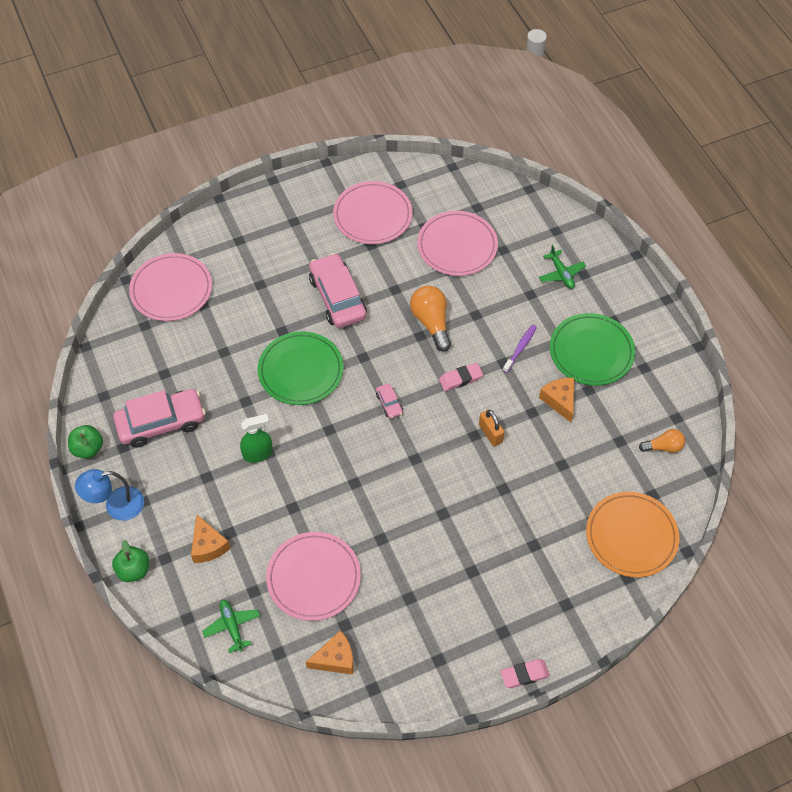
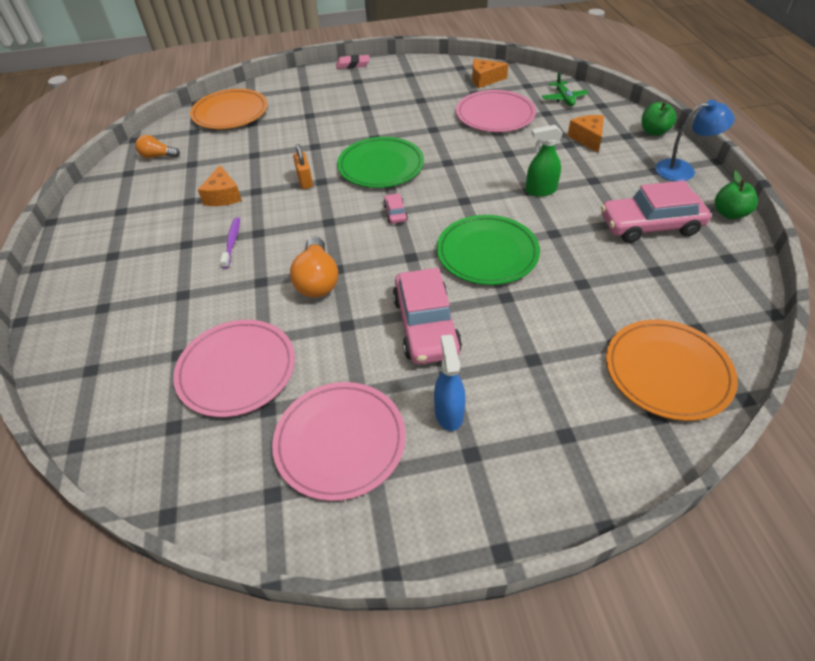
camera: 165 degrees left, 10 degrees down
(171, 289) = (667, 371): pink plate -> orange plate
(311, 241) = (449, 413): none -> blue spray bottle
(460, 379) = (311, 224): pink eraser -> none
(520, 348) = (232, 242): purple toothbrush -> purple toothbrush turned 135 degrees clockwise
(561, 274) = (128, 312): green plane -> none
(591, 351) = (160, 230): green plate -> green plate (381, 166)

